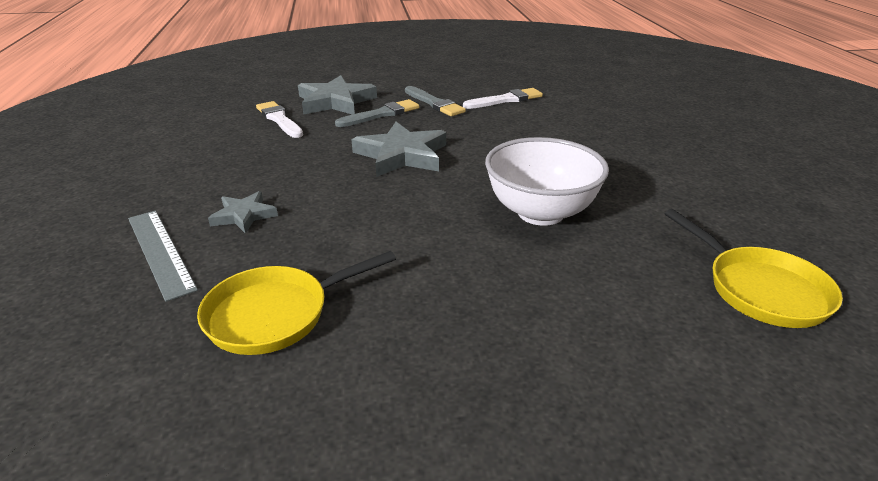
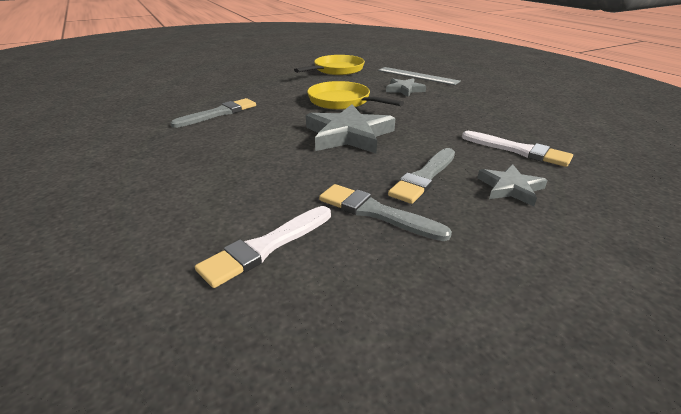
camera: 160 degrees right, 0 degrees up
(335, 101) = (510, 188): grey star -> grey star, size x0.56
(540, 213) = (219, 113): white bowl -> grey brush
(760, 289) = (100, 99): yellow pan -> yellow pan (342, 102)

